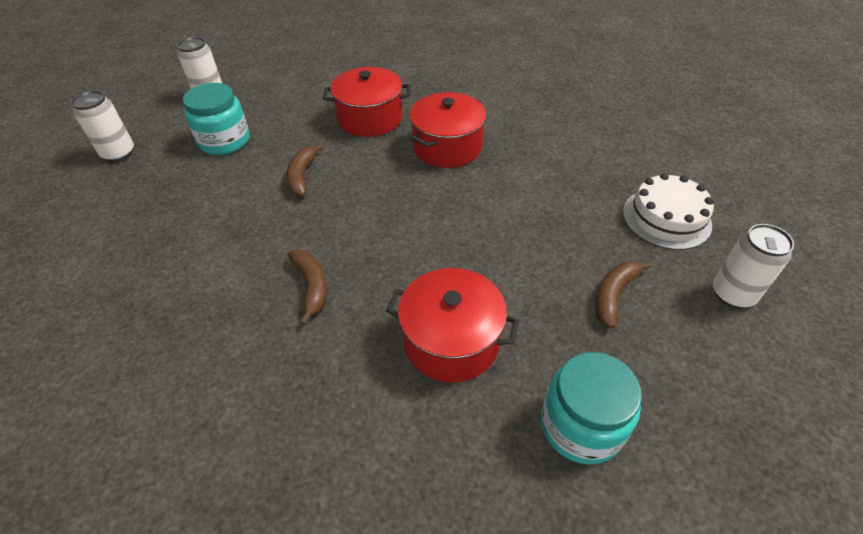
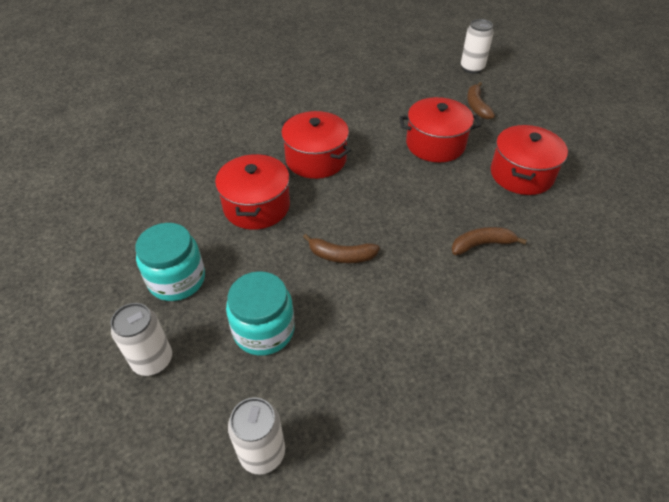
camera: 85 degrees left, 0 degrees up
(500, 245) = (435, 144): none -> red pot
(581, 425) = (568, 133): turquoise jar -> turquoise jar (177, 279)
(614, 295) = (477, 106): brown banana -> brown banana turned 45 degrees clockwise
(666, 218) = (410, 75): white cake -> none

